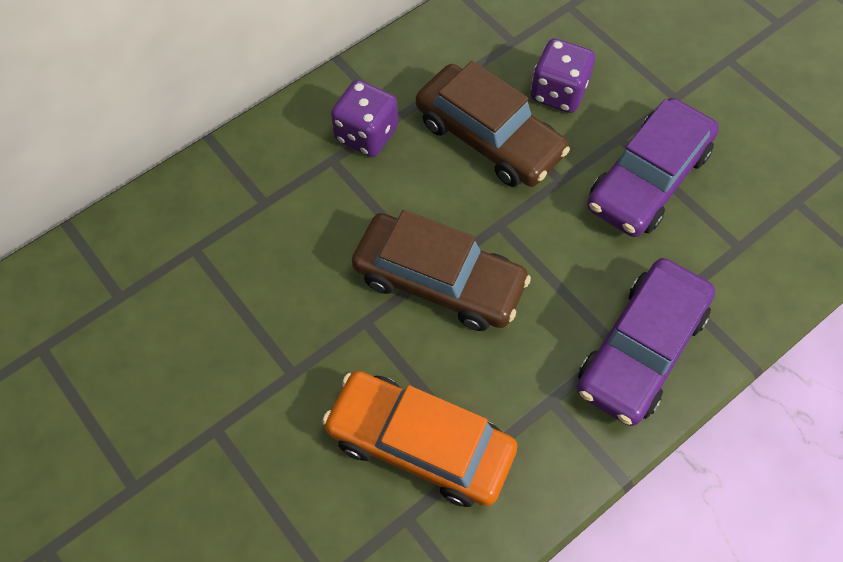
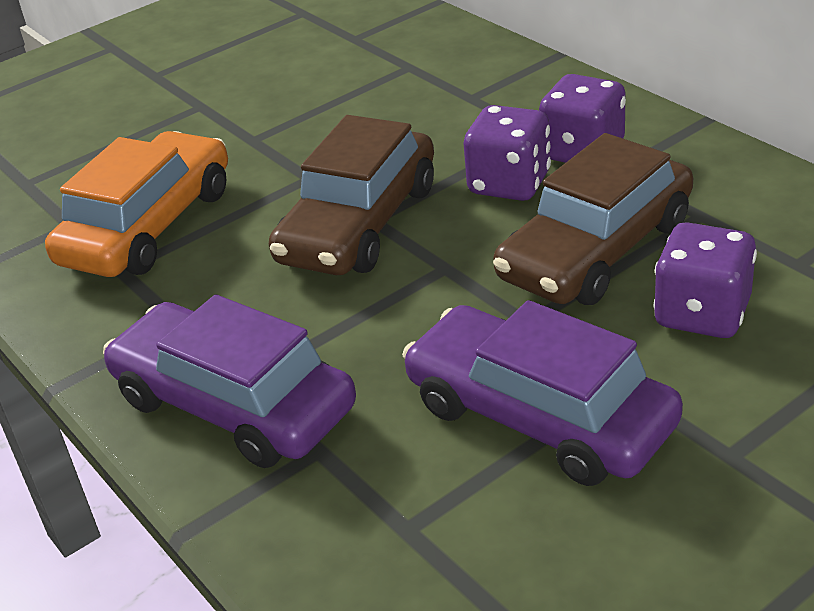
camera: 95 degrees right, 25 degrees down
(401, 182) = (509, 184): none -> purple dice

